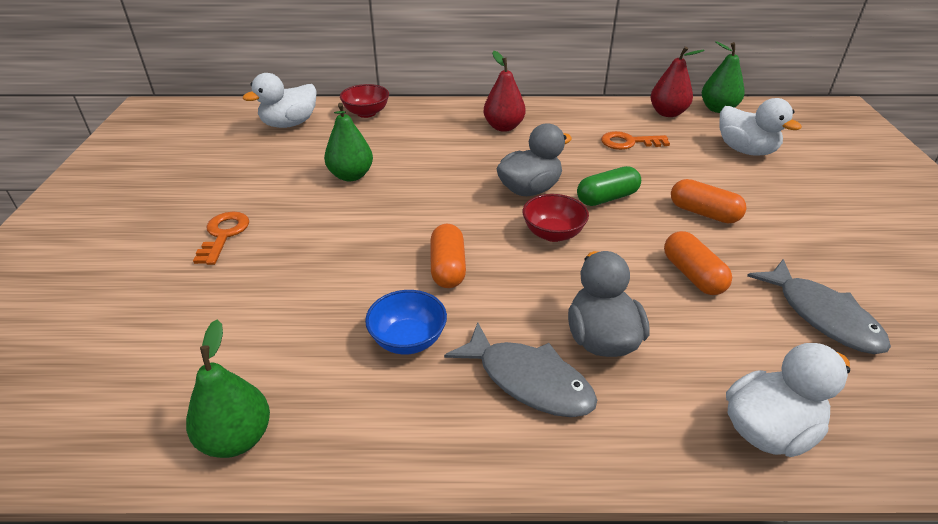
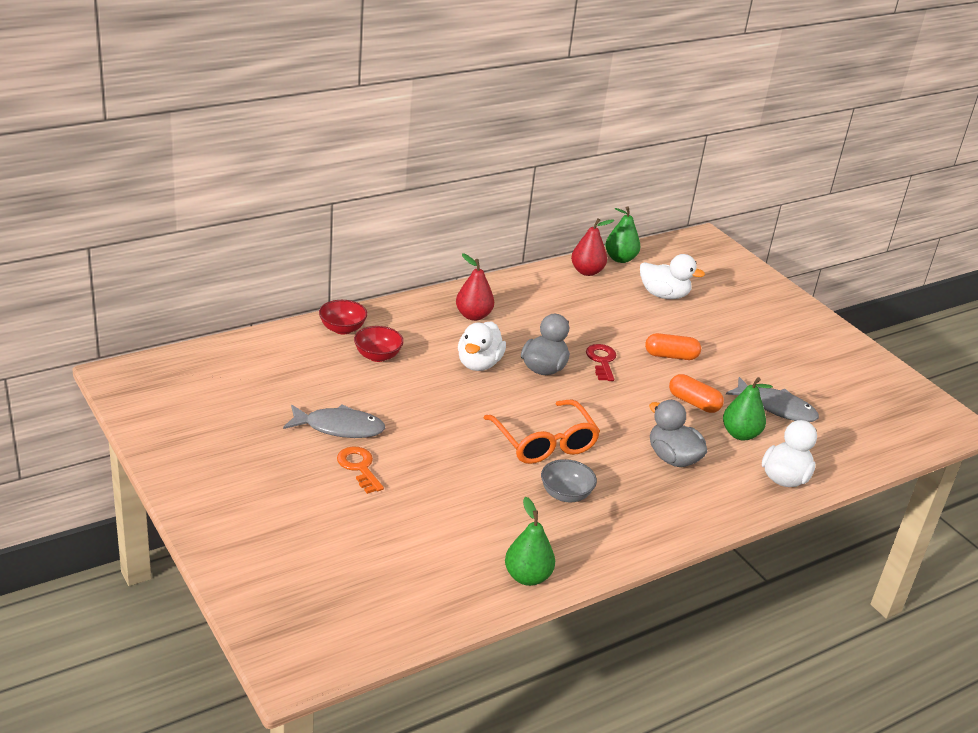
camera: 35 degrees left, 5 degrees down
(289, 124) = (286, 357): white duck -> white duck (479, 364)
(351, 175) = (399, 392): green pear -> green pear (740, 434)
(408, 339) = (565, 494): blue bowl -> grey bowl
(448, 268) = (544, 443): orange capsule -> orange glasses
(529, 380) = (653, 494): grey fish -> grey fish (339, 428)
(553, 233) = (589, 398): red bowl -> red bowl (377, 356)
(607, 198) = (602, 361): green capsule -> red key
(629, 142) = (580, 308): orange key -> none

